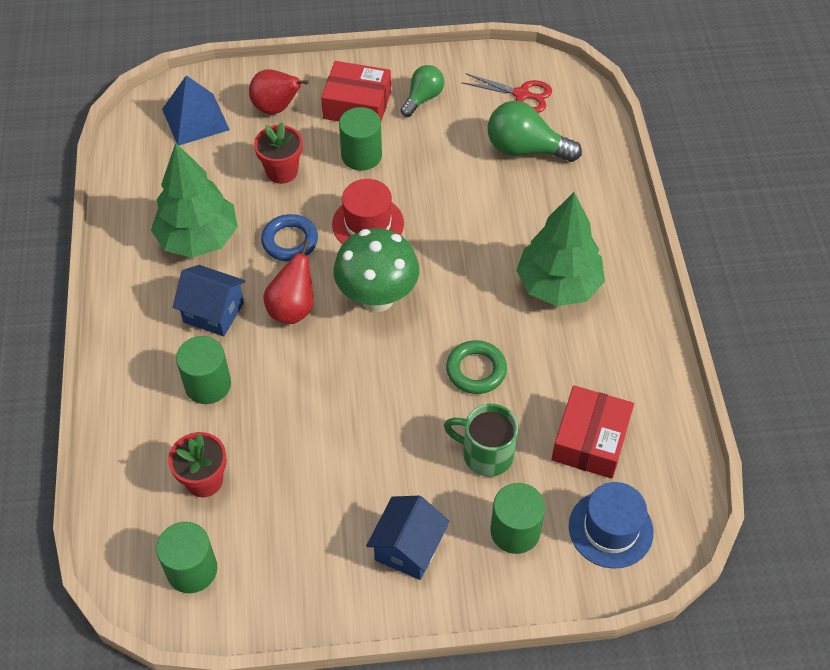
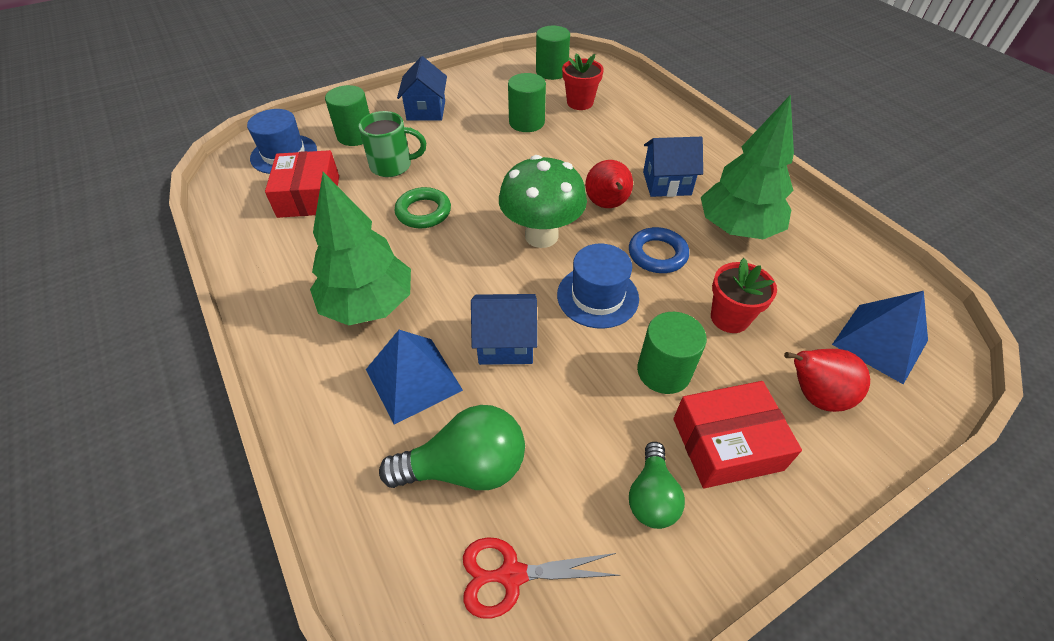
camera: 155 degrees right, 5 degrees down
(208, 384) = (625, 143): green cylinder -> green cylinder (526, 122)
(368, 224) = (597, 296): red hat -> blue hat
(461, 214) = (506, 343): none -> blue house
(541, 213) = (413, 379): none -> blue pyramid

